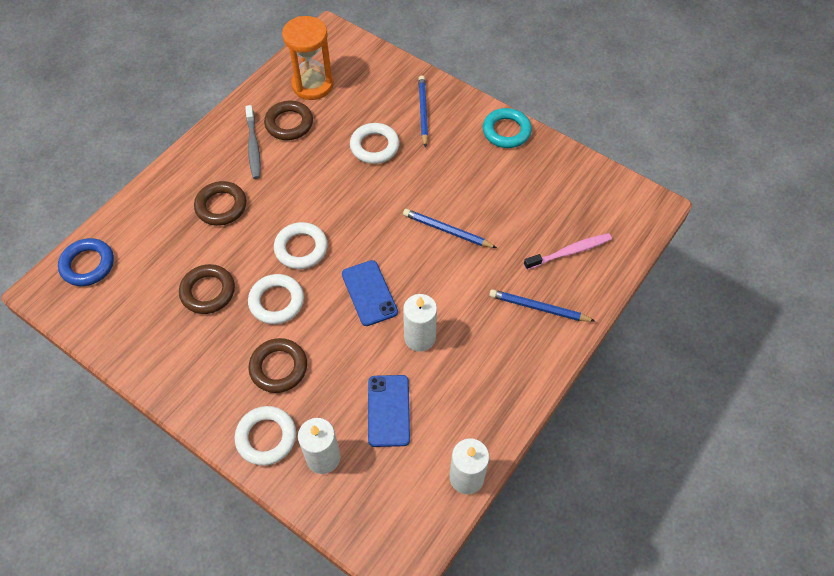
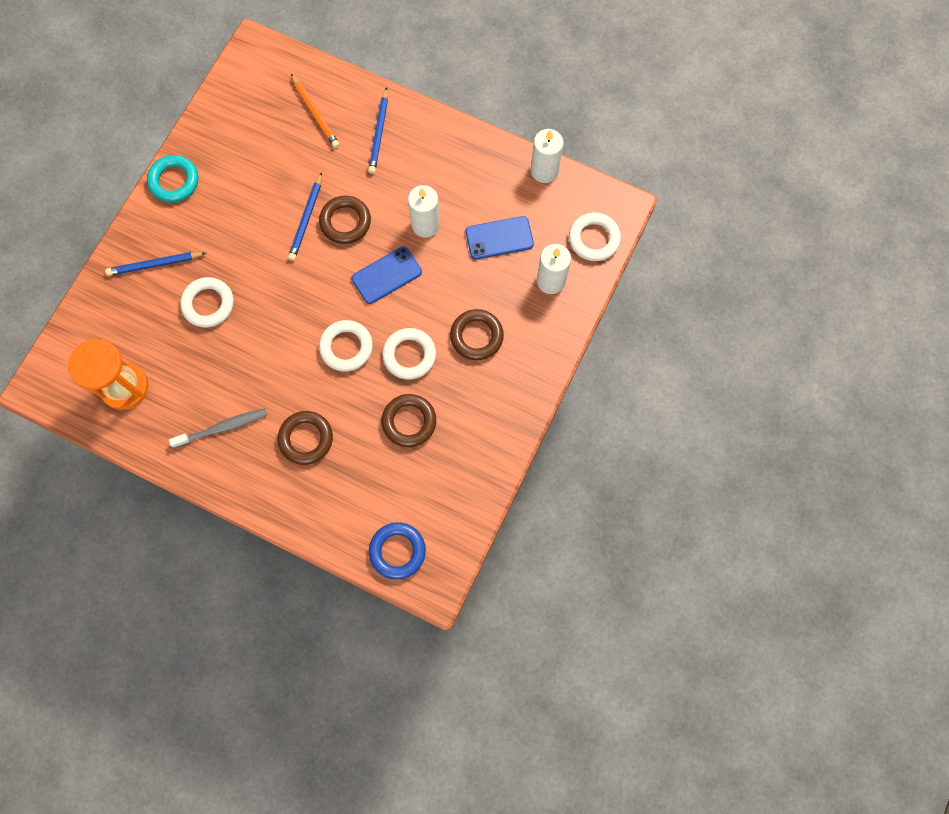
camera: 100 degrees left, 15 degrees up
(266, 437) = (543, 330): white ring -> white ring (594, 239)
(289, 123) = (185, 398): brown ring -> brown ring (345, 222)
(569, 252) = (315, 113): pink toothbrush -> orange pencil

